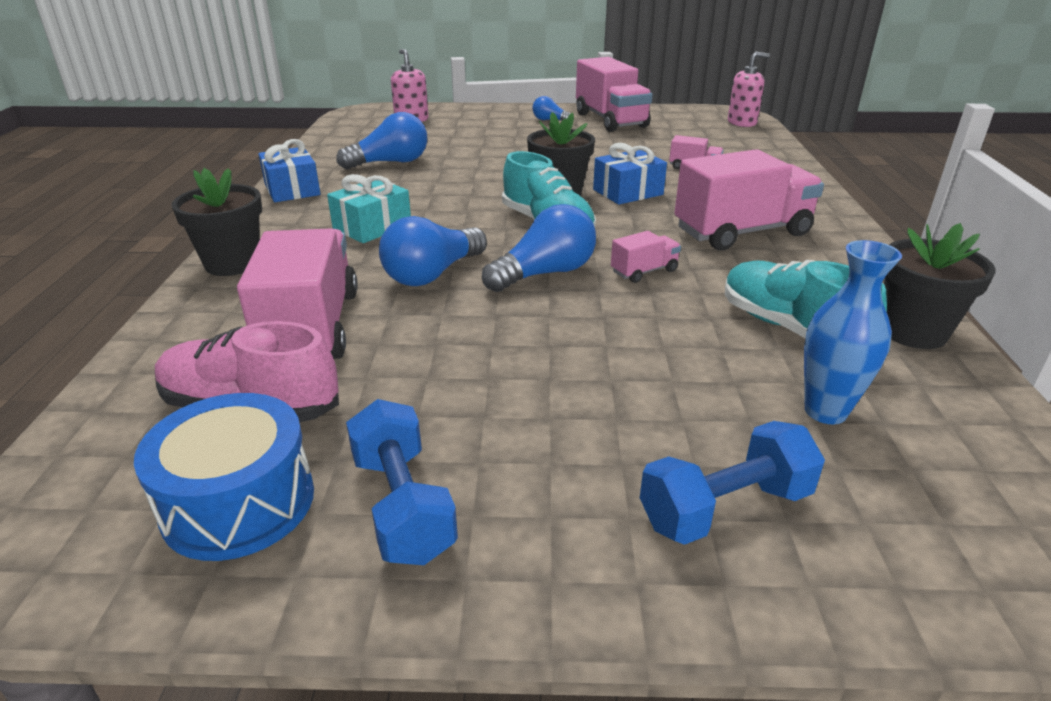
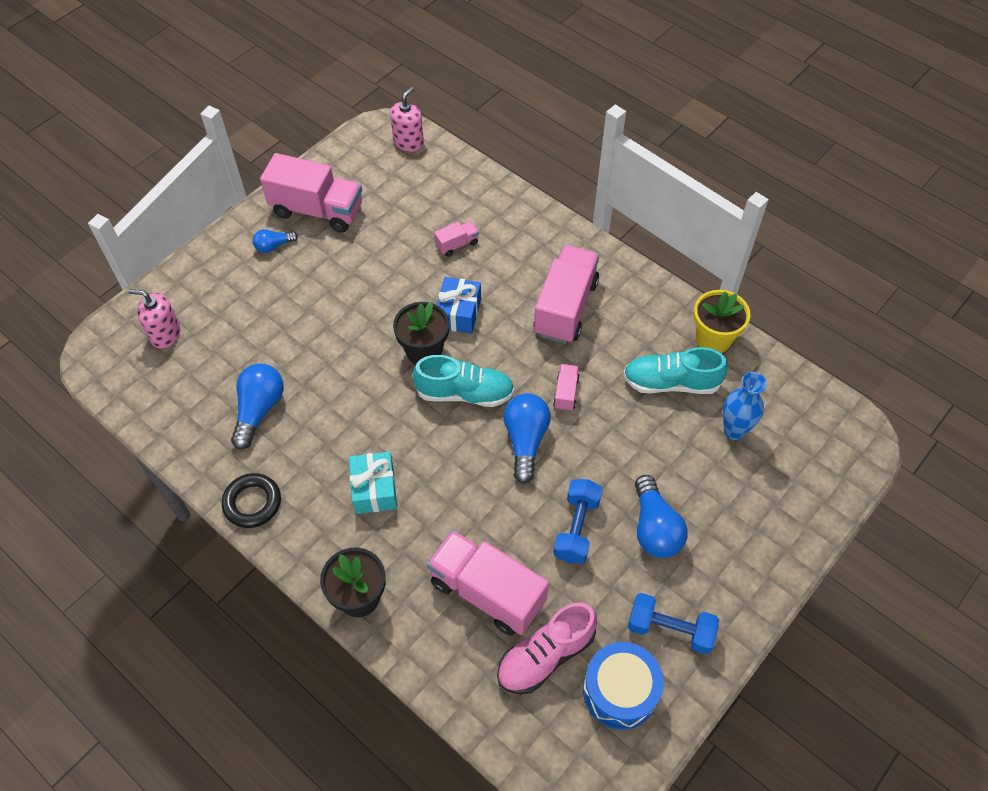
camera: 50 degrees left, 25 degrees up
(292, 189) = (252, 503): blue gift -> black ring
(432, 274) = (475, 496): blue light bulb -> blue light bulb (654, 528)
(725, 508) = (756, 518): blue dumbbell -> blue dumbbell (576, 528)
(913, 332) = (713, 339): black flower pot -> yellow flower pot

